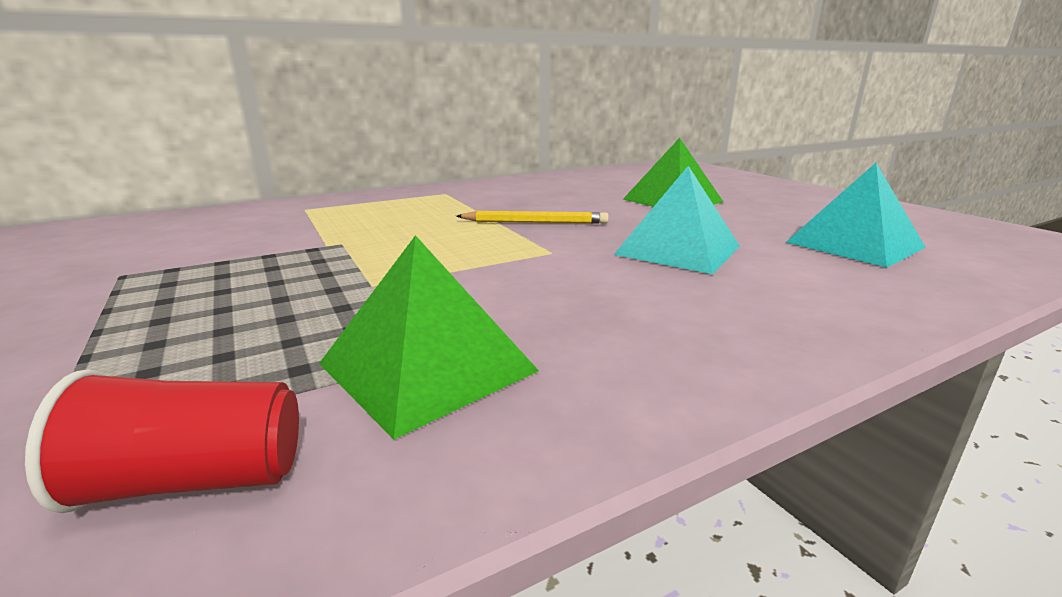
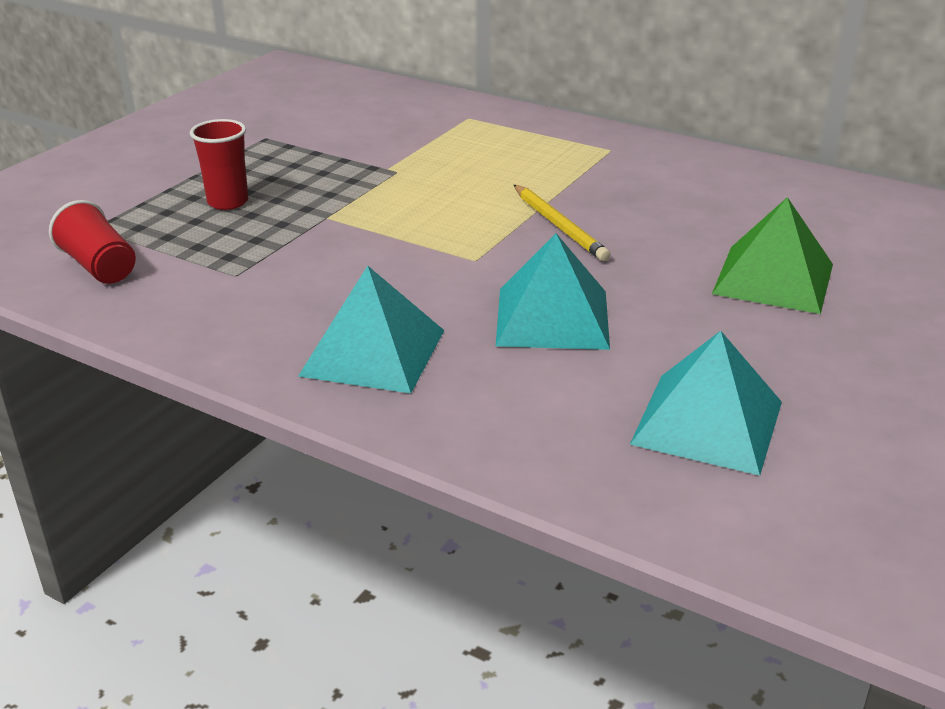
camera: 60 degrees right, 10 degrees up
(222, 325) = (228, 202): none -> red cup
(427, 367) = (227, 280): green pyramid -> none
(692, 321) = (373, 352): none -> turquoise pyramid

